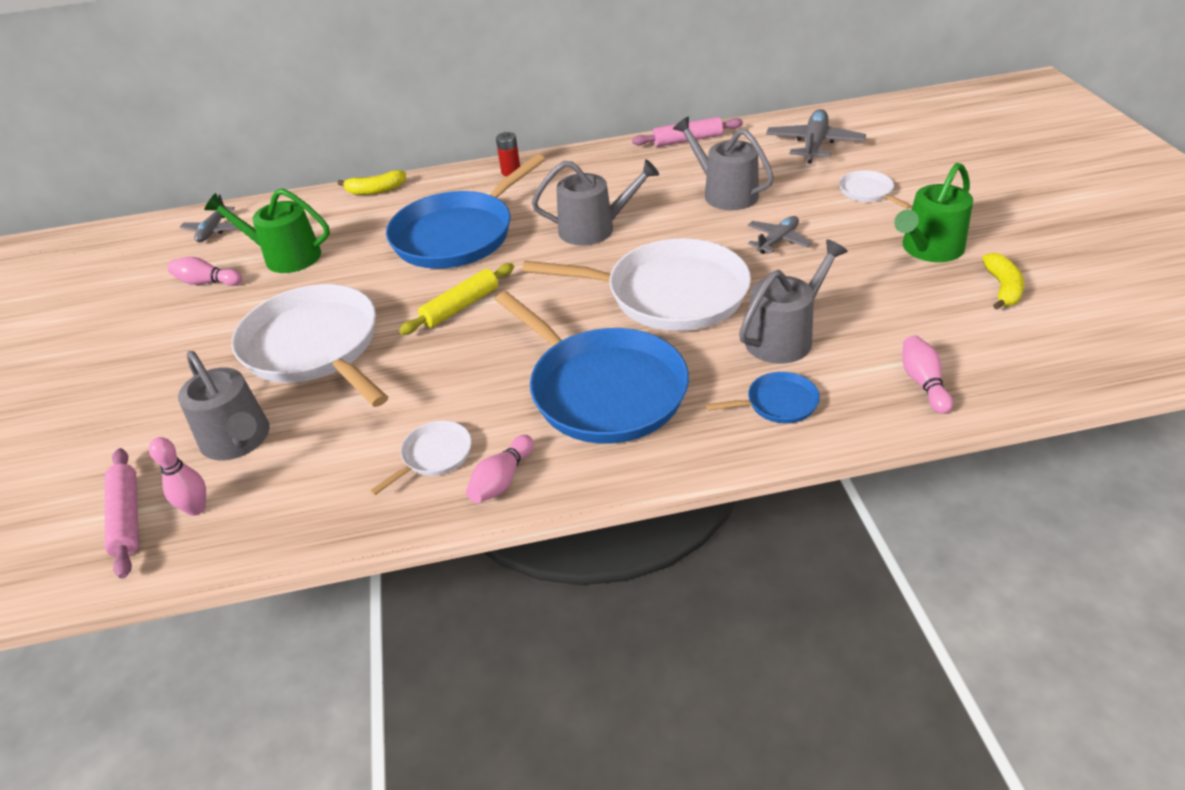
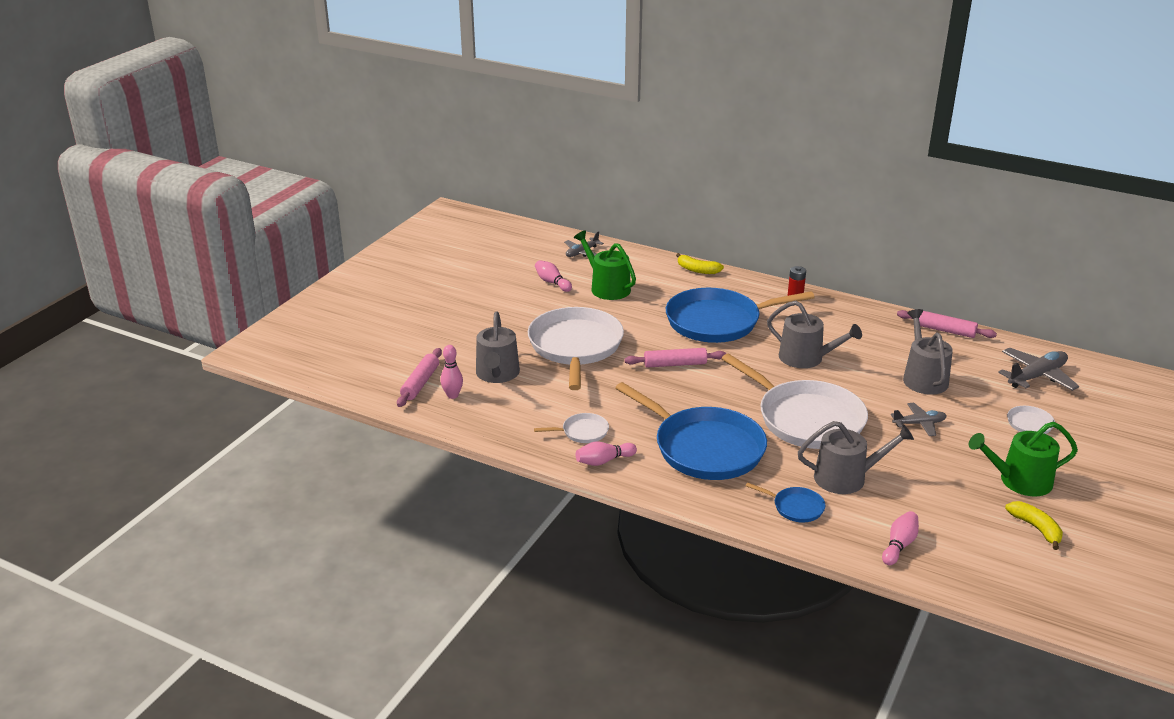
camera: 35 degrees right, 10 degrees down
(460, 307) = (675, 364): yellow rolling pin -> pink rolling pin
(603, 390) = (704, 448): blue pan -> blue pan turned 45 degrees counterclockwise
(1002, 288) = (1036, 528): yellow banana -> yellow banana turned 75 degrees counterclockwise

